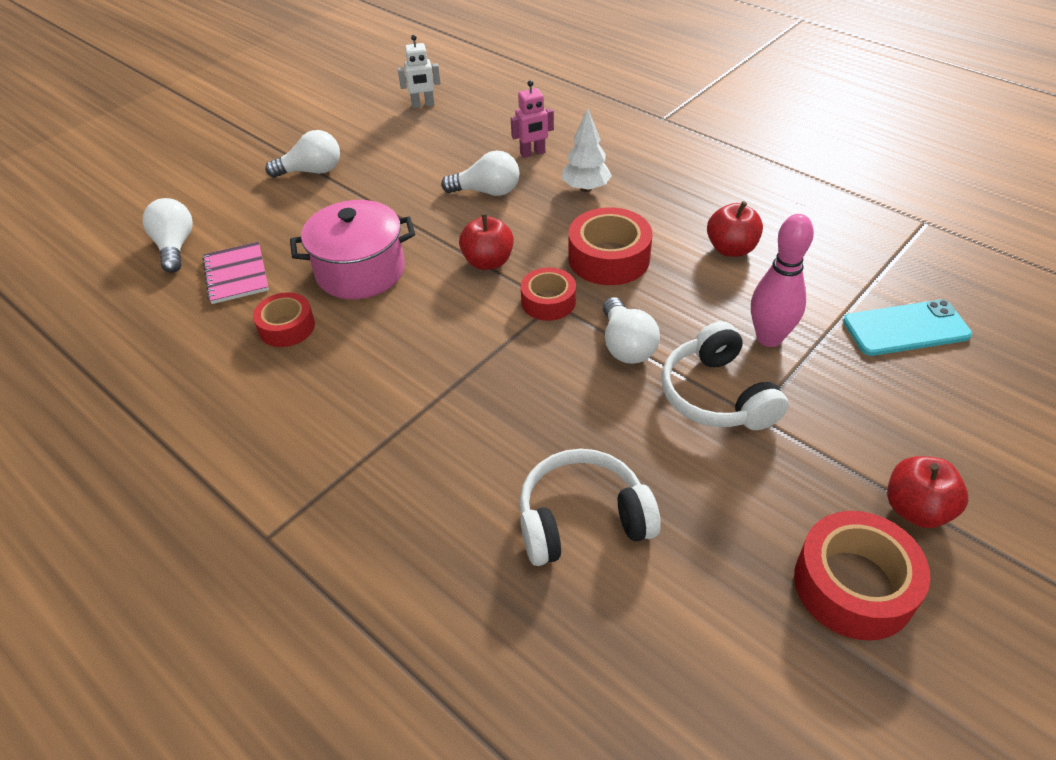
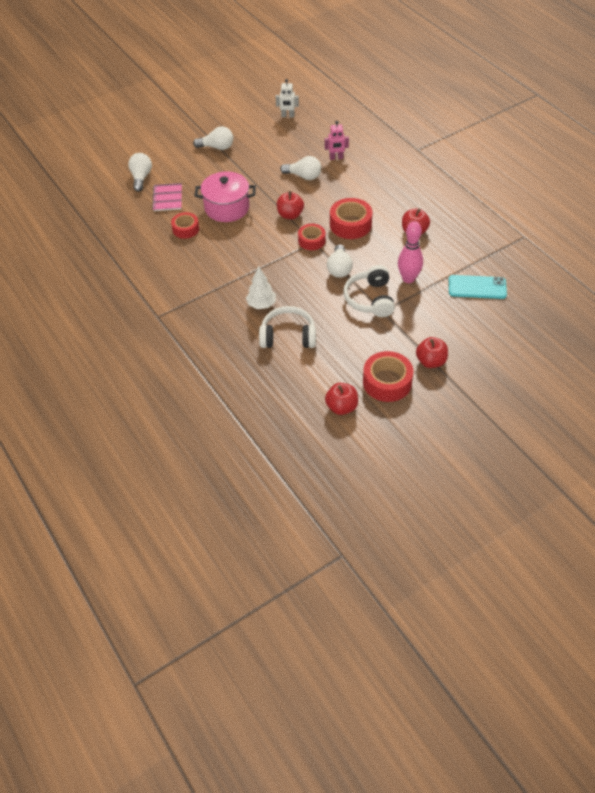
camera: 15 degrees right, 5 degrees up
(585, 188) = (355, 184): white tree -> white tree (261, 304)
(786, 683) = (341, 407): none -> red apple

